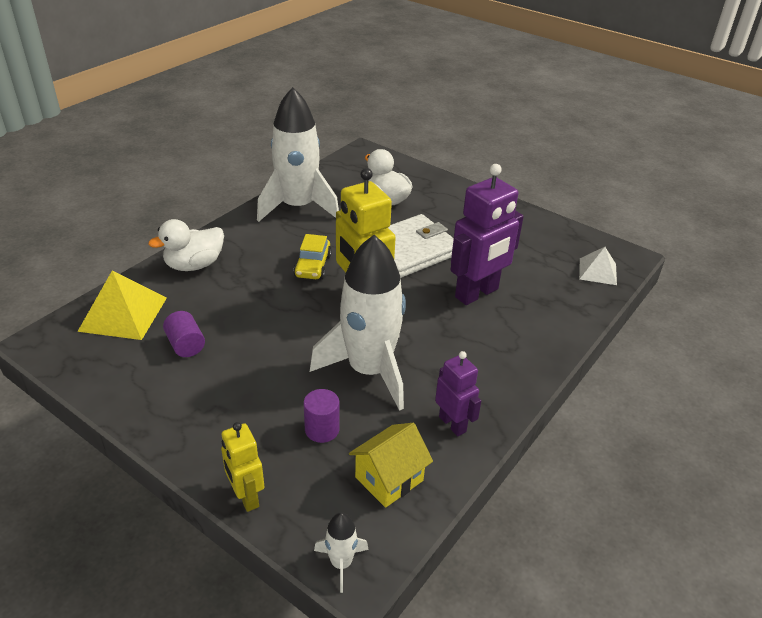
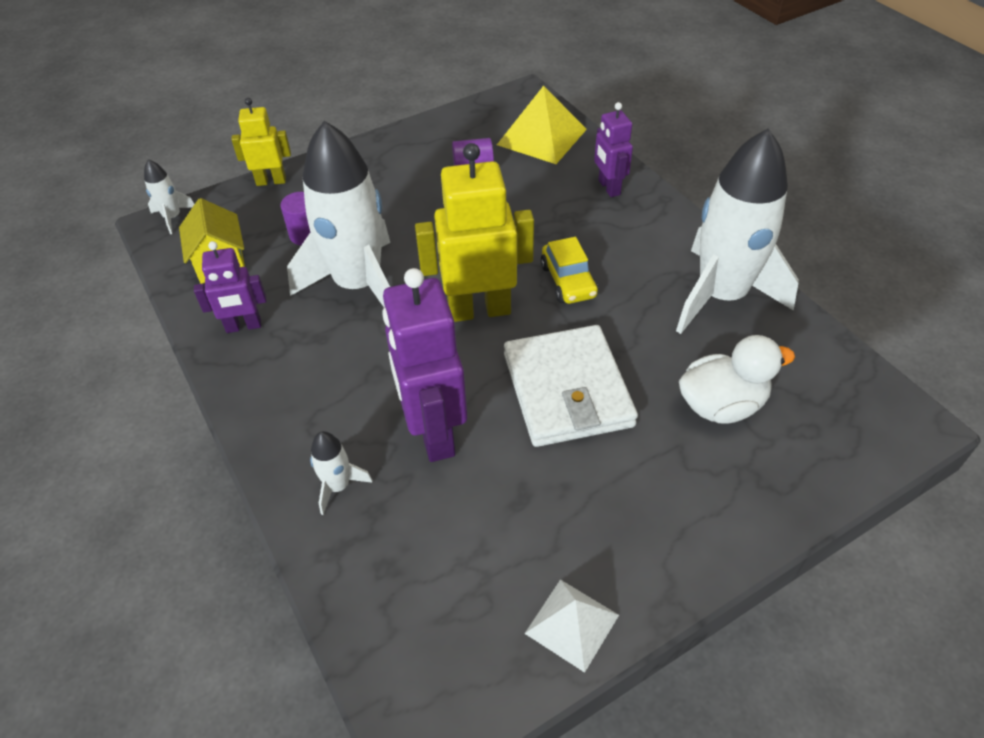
camera: 115 degrees right, 10 degrees up
(194, 265) = (608, 188): white duck -> purple robot
(313, 266) = (568, 281): yellow car -> yellow car turned 135 degrees counterclockwise
(542, 320) = (338, 486): none -> white rocket
(597, 271) = (405, 639): white pyramid -> white pyramid (572, 624)

